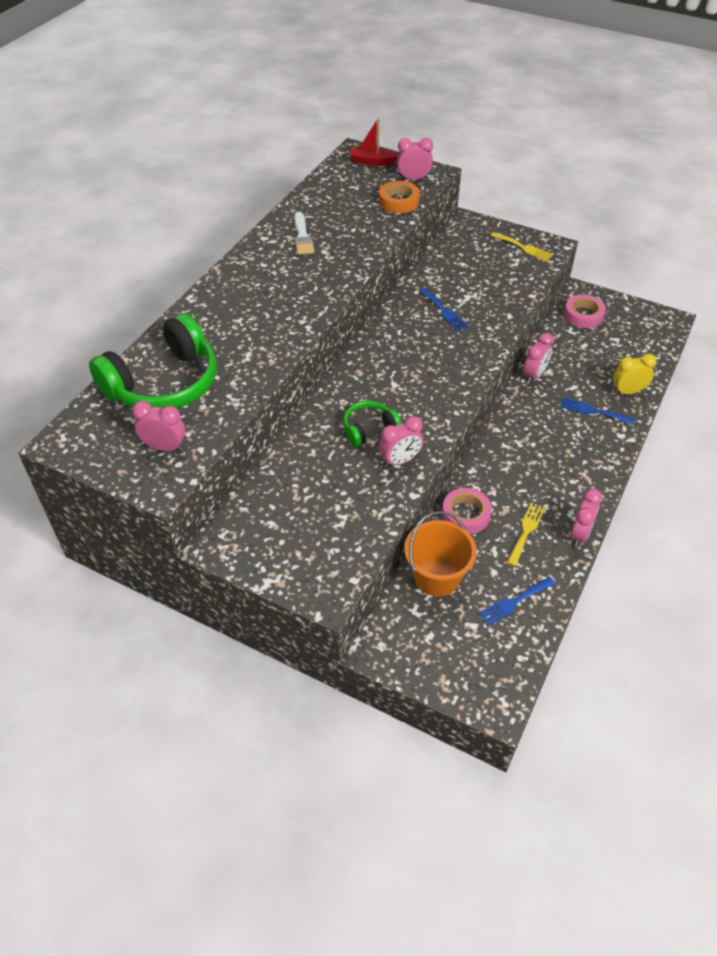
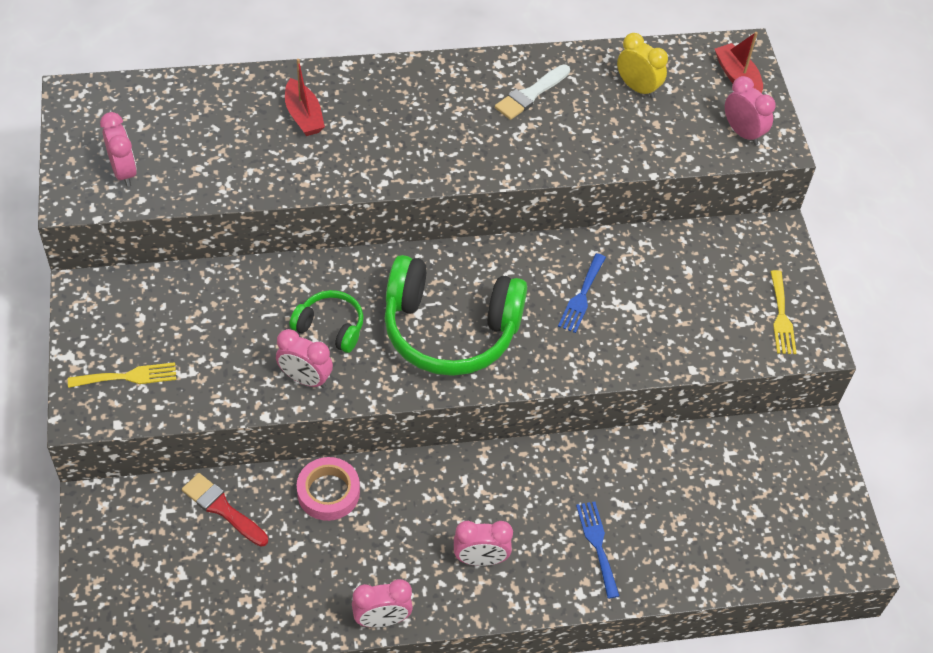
camera: 50 degrees right, 5 degrees up
(164, 383) = (206, 120): green headphones -> green headphones (450, 330)
(213, 336) = (303, 116): none -> red boat
(399, 201) = (682, 143): orange tape -> none
(437, 576) = (222, 509): orange bucket -> red brush
(514, 602) = (238, 598): blue fork -> none
(526, 531) = (347, 563): yellow fork -> yellow fork (128, 377)
(534, 375) = (608, 453): pink clock -> pink clock (480, 559)
(583, 315) = (772, 454): pink tape -> none
(627, 391) = (666, 568): yellow clock -> yellow clock (637, 88)

